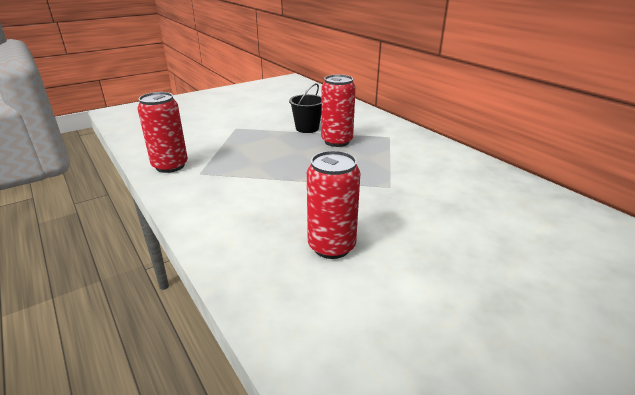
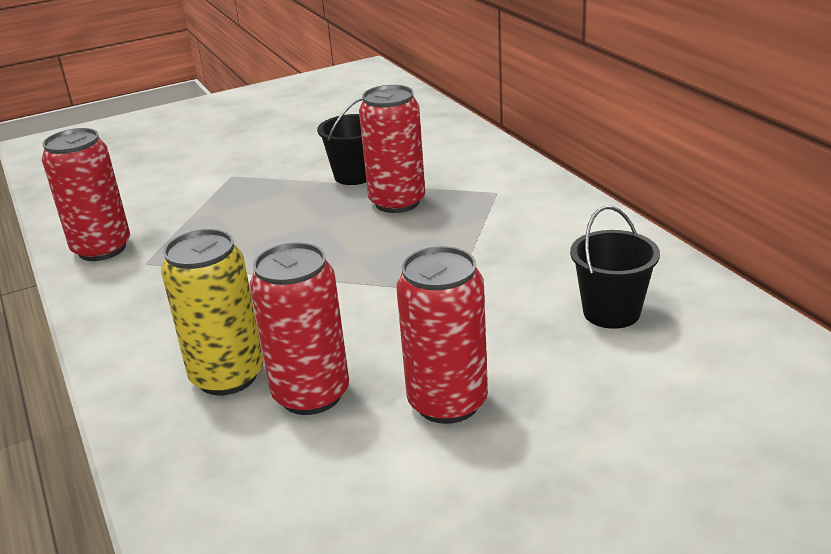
camera: 10 degrees right, 0 degrees up
(274, 237) = (227, 376): none -> yellow can
(416, 248) = (447, 402): none -> red can
(484, 196) = (611, 312): none -> black bucket

